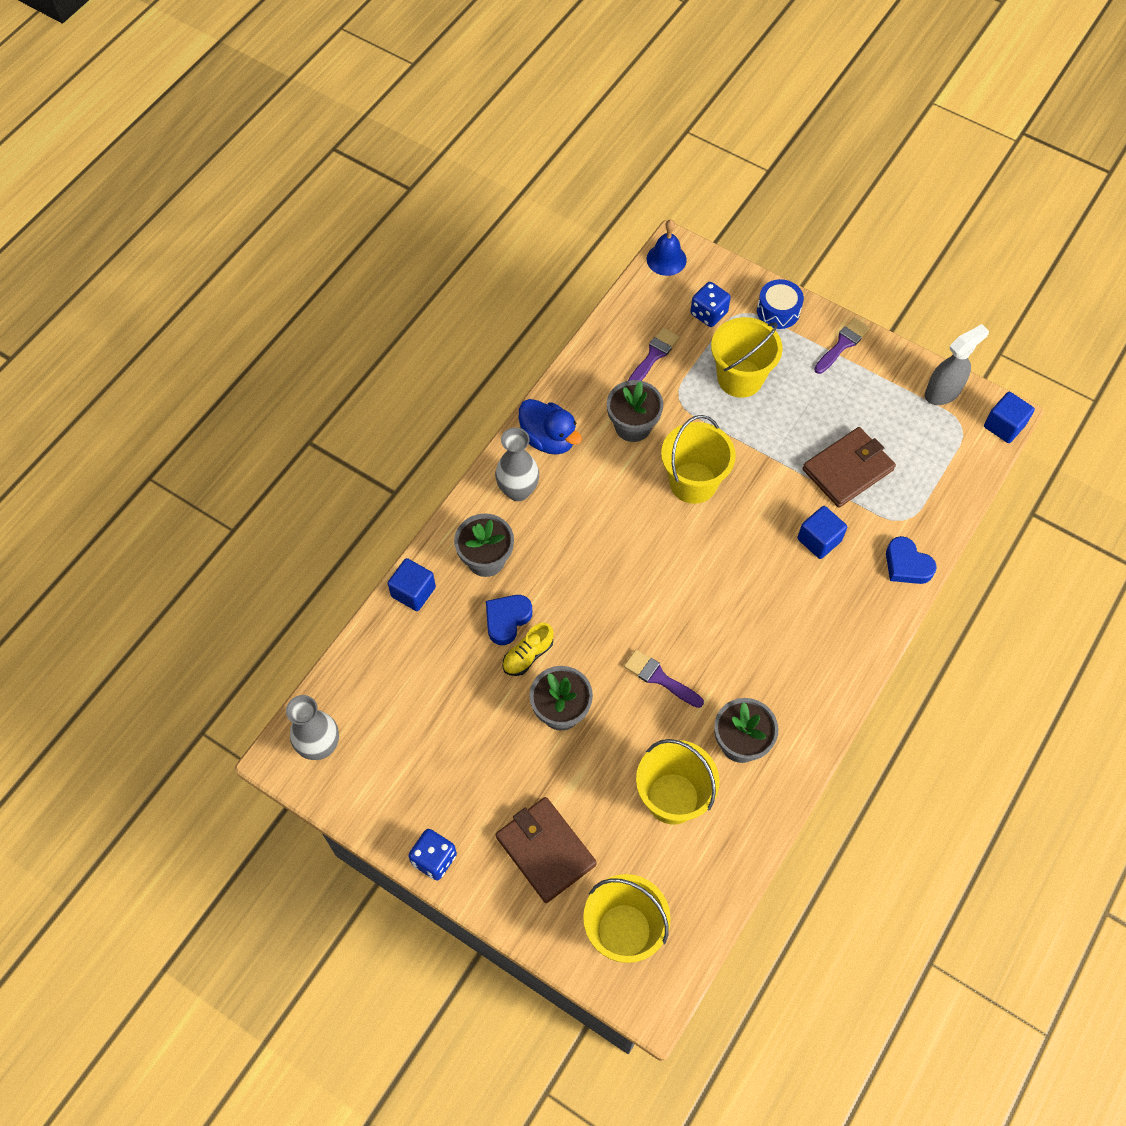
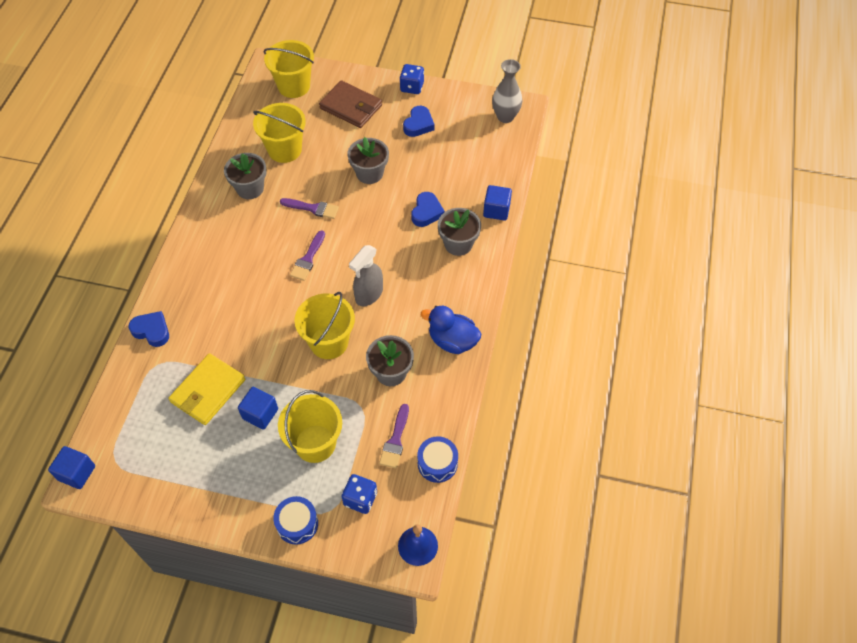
camera: 160 degrees right, 5 degrees down
(455, 777) = (418, 124): none -> blue heart
(518, 490) = (458, 296): grey vase -> none
(528, 655) = (403, 196): yellow shoe -> none
(618, 321) = (437, 463): none -> blue drum
(819, 540) = (222, 329): blue cube -> blue cube (260, 414)
(842, 344) = (231, 508): purple brush -> purple brush (308, 259)
(847, 469) = (208, 391): brown wallet -> yellow wallet
(943, 392) = (133, 489): grey spray bottle -> grey spray bottle (369, 294)

